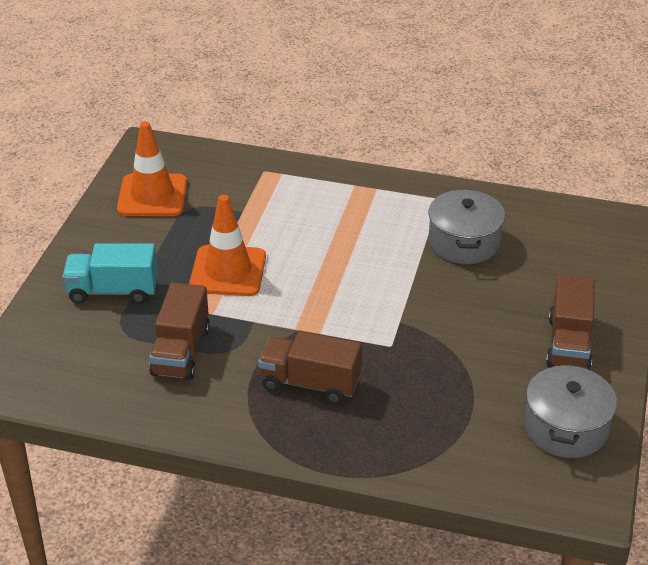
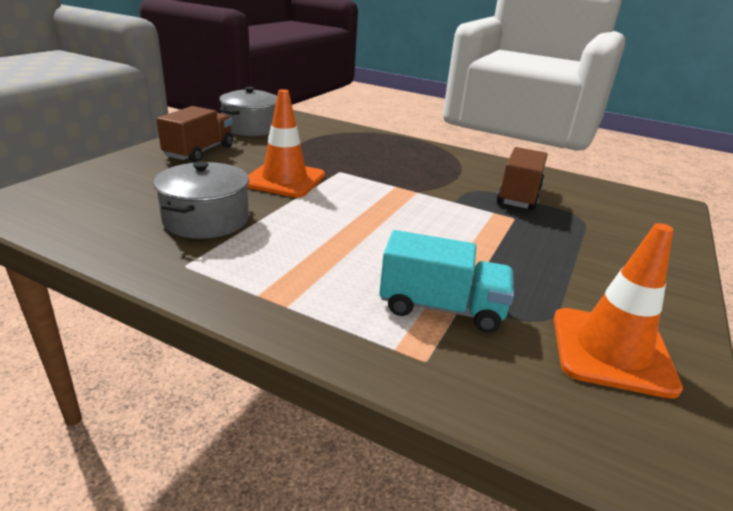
camera: 170 degrees left, 10 degrees down
(113, 291) = (605, 245): turquoise truck -> turquoise truck (441, 308)
(228, 271) = (481, 240): orange traffic cone -> orange traffic cone (284, 180)
(310, 383) = (413, 166): brown truck -> none

